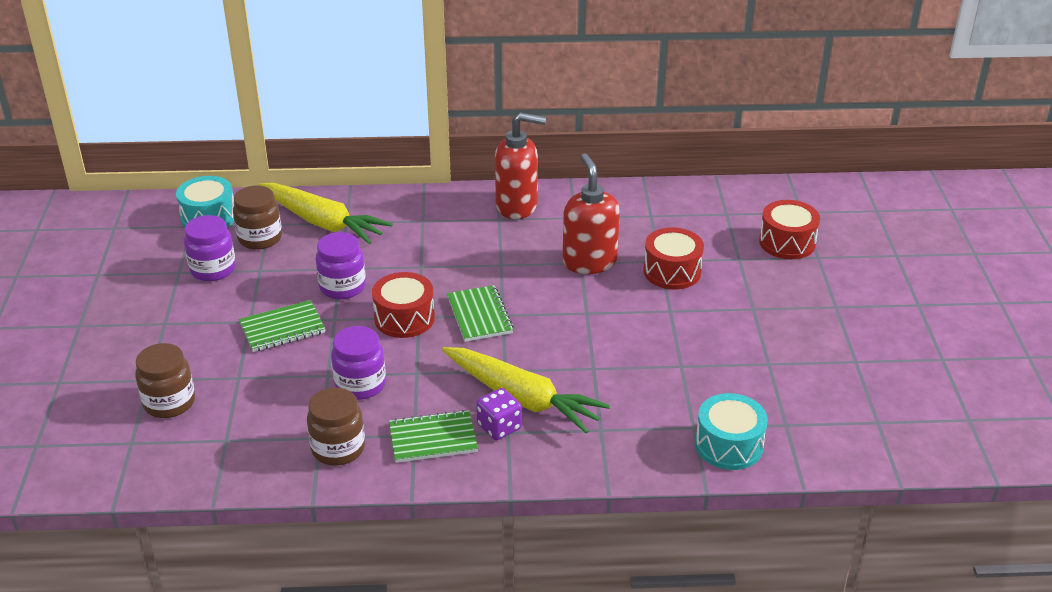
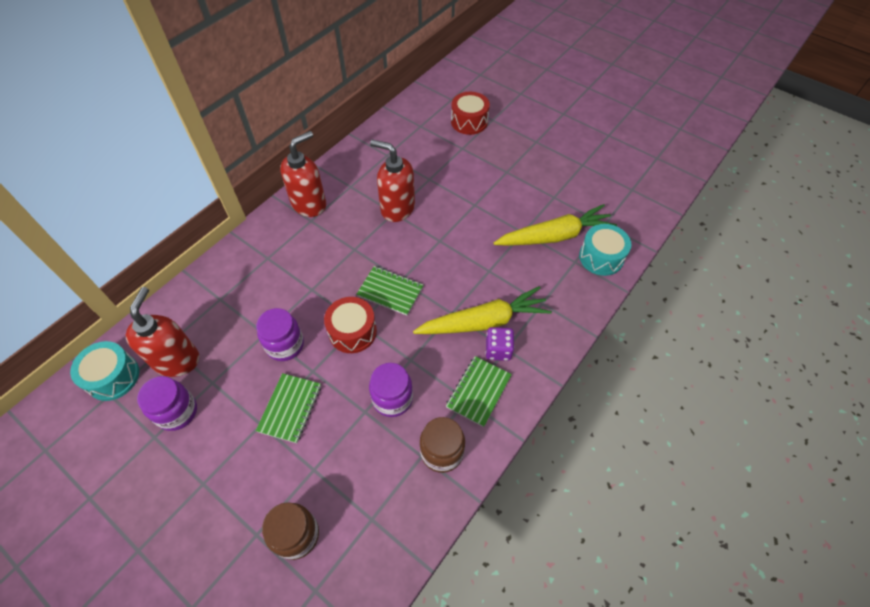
camera: 50 degrees left, 20 degrees up
(260, 238) = (177, 360): brown jar -> red soap dispenser
(323, 222) = (204, 312): yellow carrot -> yellow carrot (554, 236)
(672, 271) = (443, 181): red drum -> none

